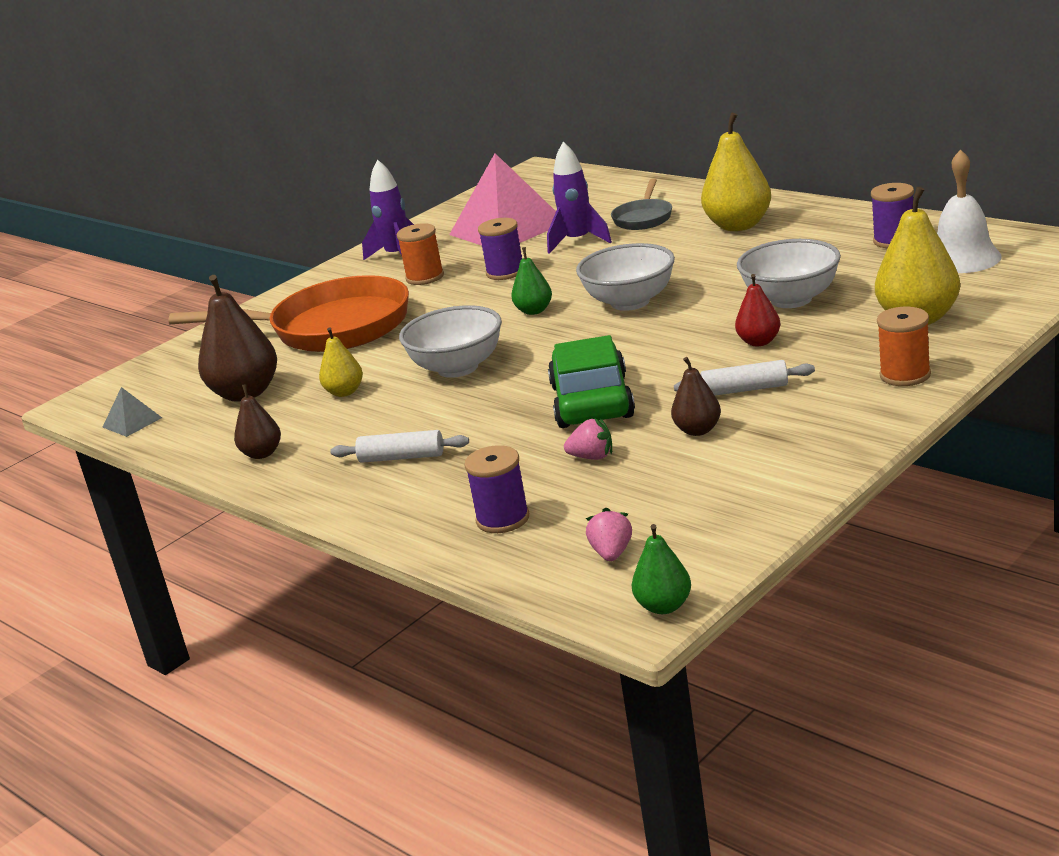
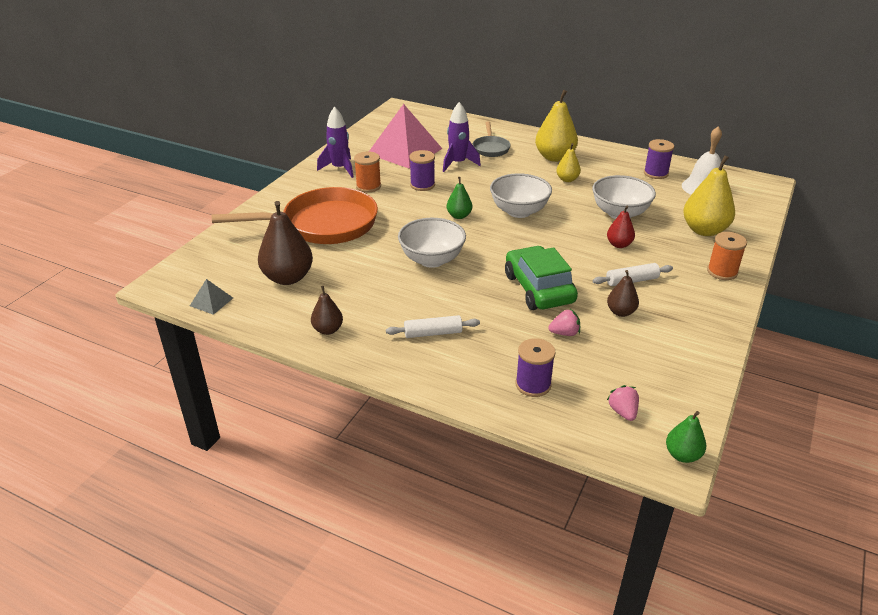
camera: 20 degrees left, 10 degrees up
(344, 392) = (361, 278): yellow pear -> yellow pear (567, 179)

